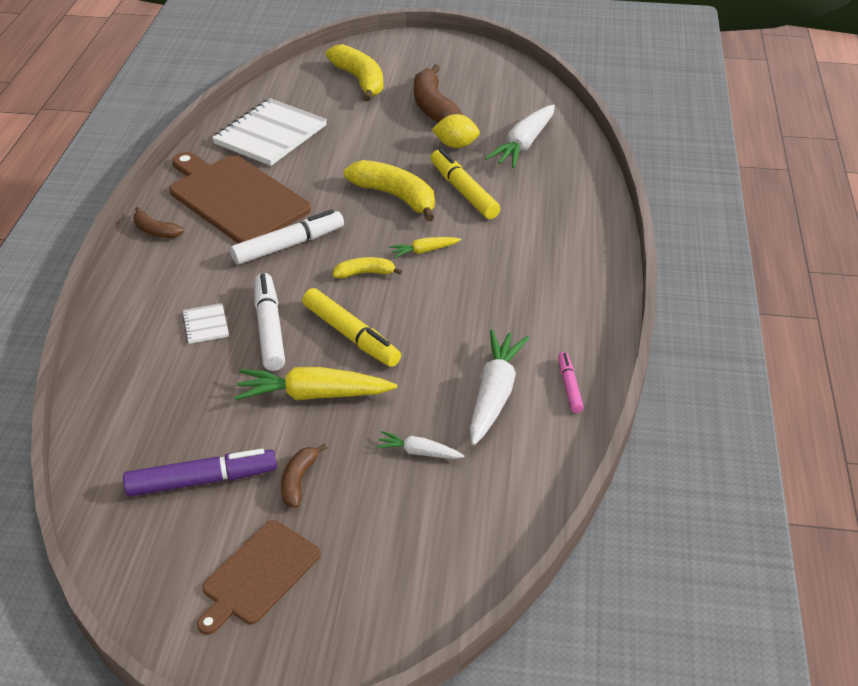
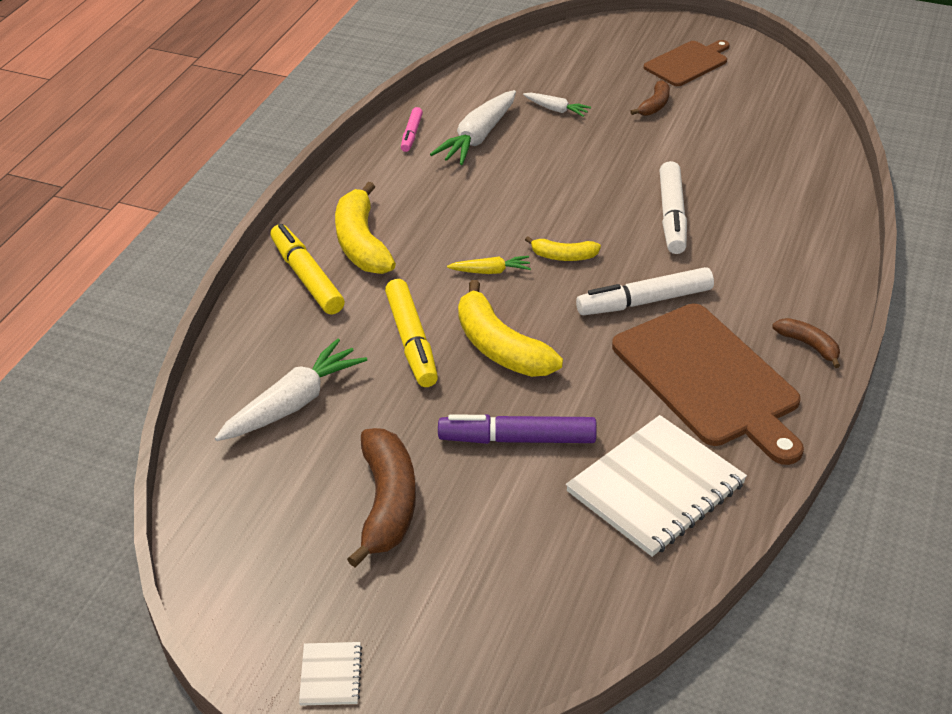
camera: 165 degrees left, 0 degrees up
(202, 480) = (731, 115): purple marker -> purple marker (517, 439)
(206, 325) = (737, 228): white notebook -> white notebook (330, 675)
(313, 395) = (635, 157): yellow carrot -> none
(351, 335) = (592, 199): yellow marker -> yellow marker (306, 277)
(360, 80) = (487, 595): yellow banana -> yellow banana (361, 243)
(456, 145) = (387, 419): yellow lemon -> none

